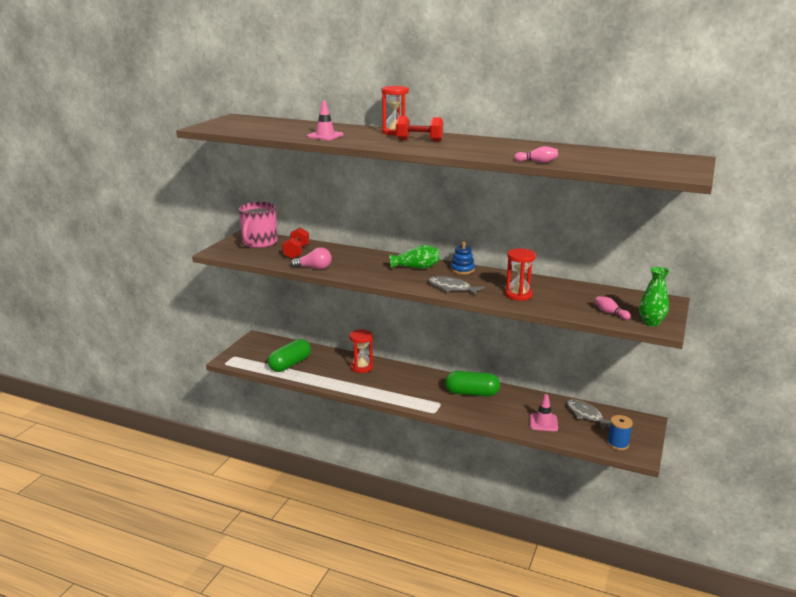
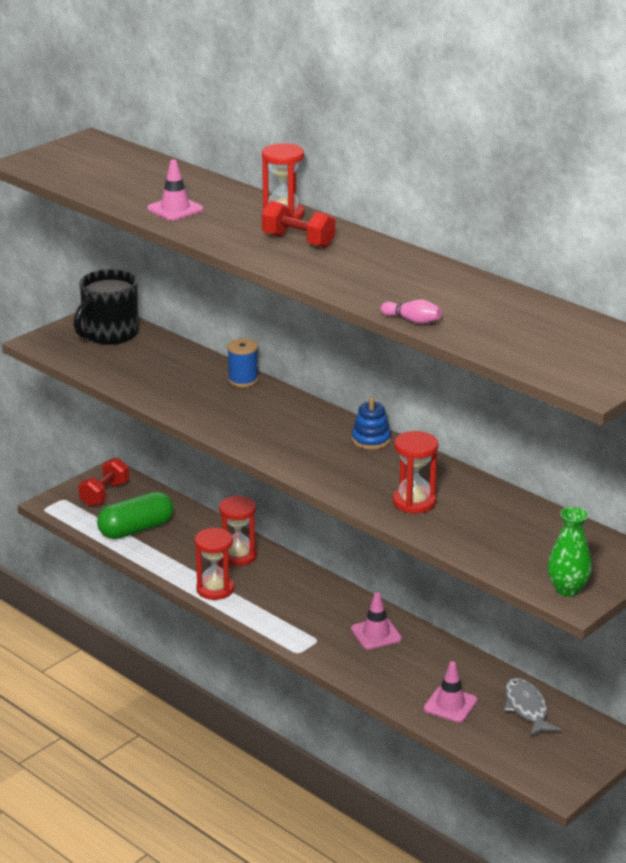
camera: 20 degrees right, 5 degrees up
(259, 243) = (109, 334): pink mug -> black mug
(296, 252) = (151, 362): red dumbbell -> red dumbbell (104, 494)
(314, 268) = (156, 397): pink light bulb -> none
(360, 387) = (215, 589): none -> red hourglass
(416, 267) = (304, 423): green vase -> none
(452, 288) = (326, 471): grey fish -> none
(471, 393) = (376, 634): green capsule -> pink traffic cone
(610, 313) = (522, 561): pink bowling pin -> none
(618, 444) = (538, 763): blue spool -> blue spool (243, 380)

